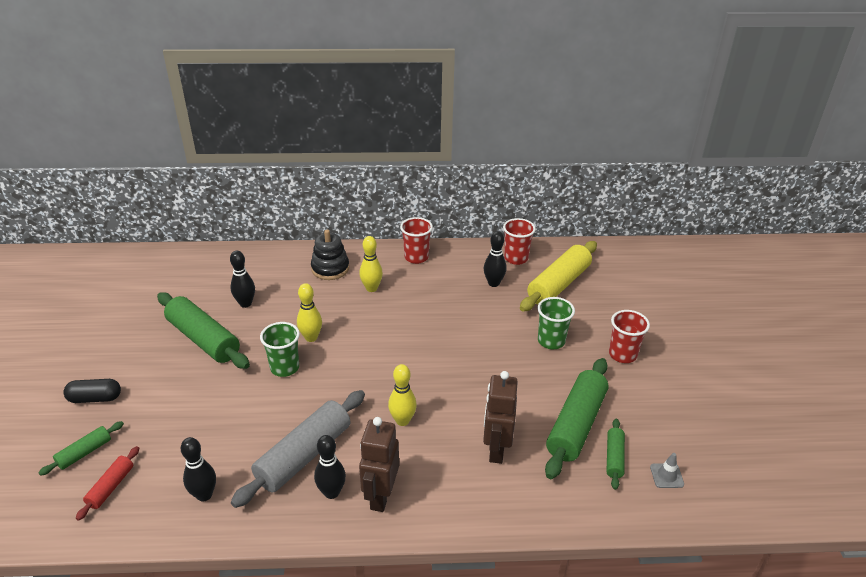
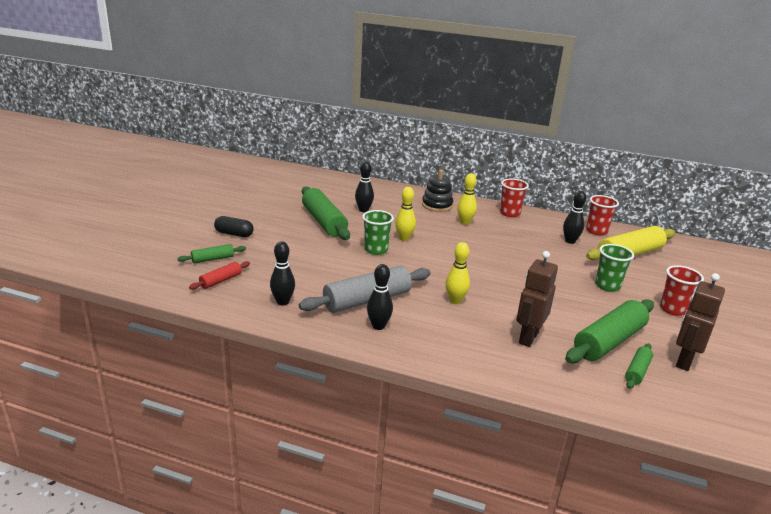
camera: 20 degrees right, 10 degrees down
(380, 496) = (416, 338): brown robot -> brown robot (684, 361)
(666, 476) = (686, 396): grey traffic cone -> none

